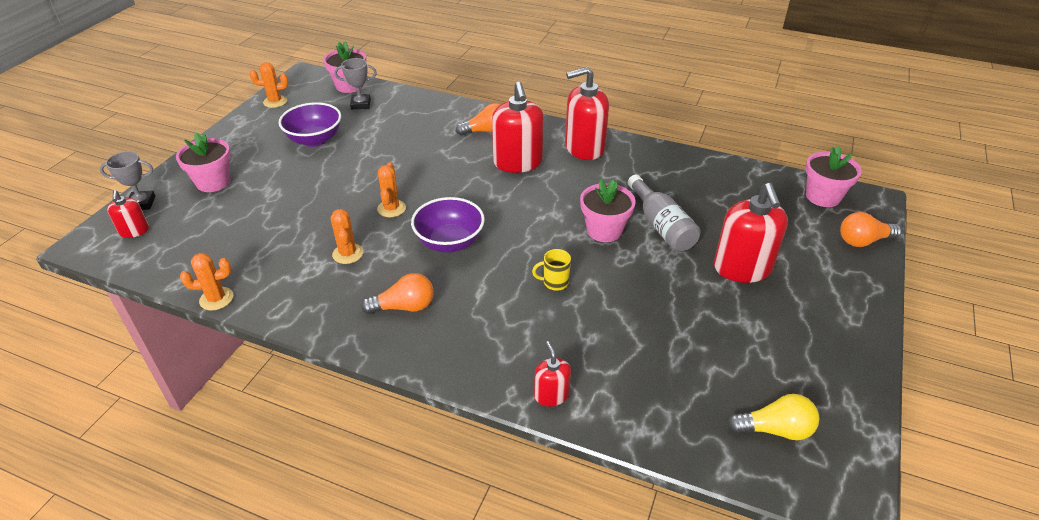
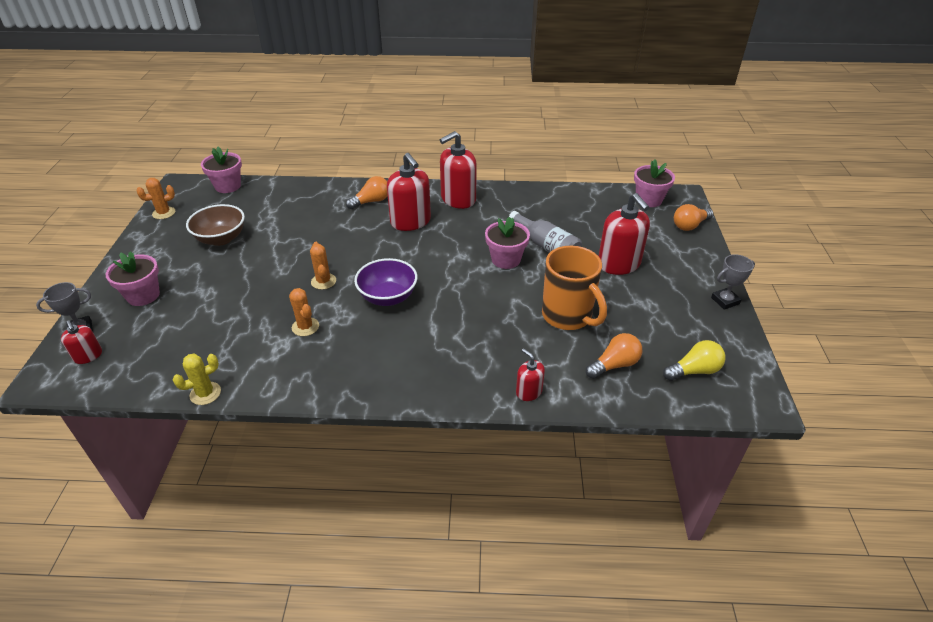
camera: 20 degrees left, 0 degrees up
(216, 299) = (205, 393): orange cactus -> yellow cactus
(315, 140) = (221, 239): purple bowl -> brown bowl
(360, 104) = (247, 200): grey trophy -> grey trophy (725, 301)
(404, 307) = (377, 357): orange light bulb -> orange light bulb (614, 365)
(554, 282) = (488, 308): yellow mug -> none
(645, 317) = (568, 316): none -> orange mug

